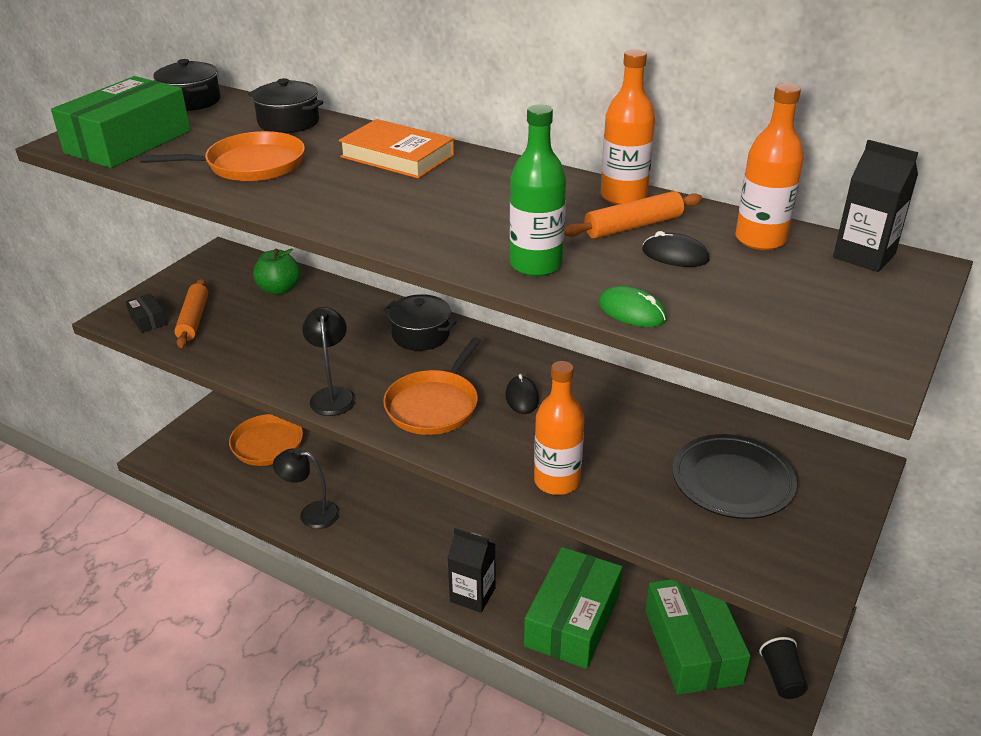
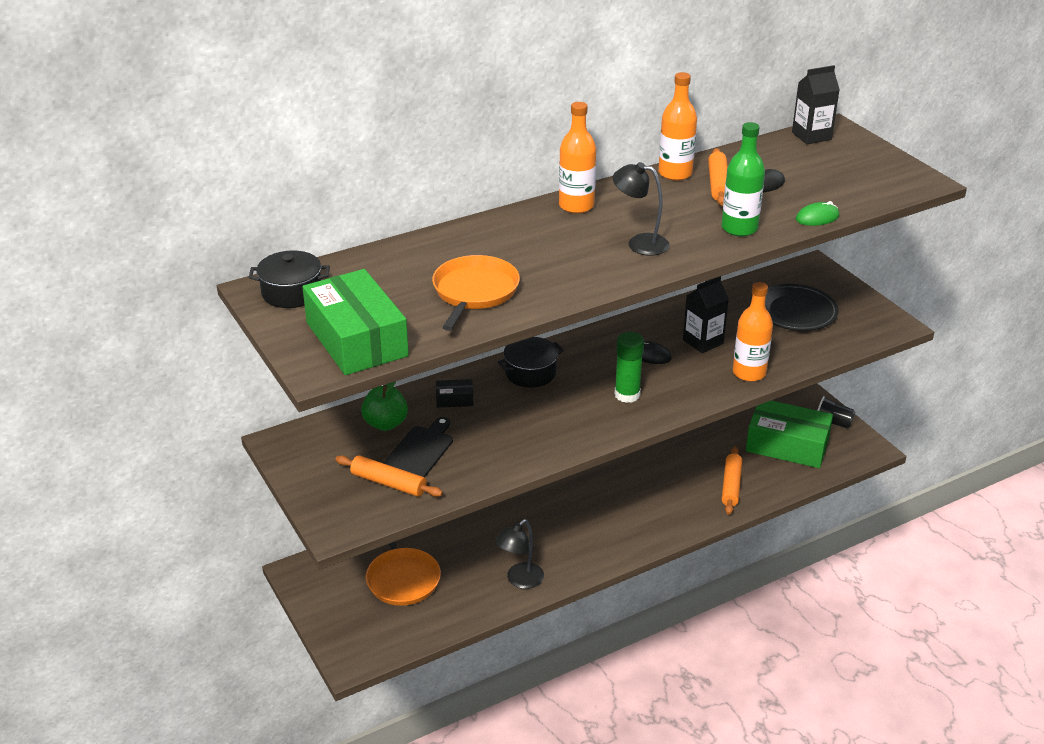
camera: 60 degrees left, 0 degrees up
(148, 320) = (361, 510): black box -> black box (454, 399)
(251, 319) = (420, 451): none -> black cutting board
(288, 122) = (402, 258): black pot -> none
(332, 395) = (574, 437): black lamp -> black lamp (639, 243)
(397, 156) = (525, 230): orange book -> none
(434, 405) = (627, 395): orange pan -> green glue stick
(472, 595) = (675, 523): black carton -> black carton (703, 342)
(572, 620) = (731, 486): green box -> orange rolling pin
(760, 239) = (768, 155): orange bottle -> orange bottle (576, 206)

